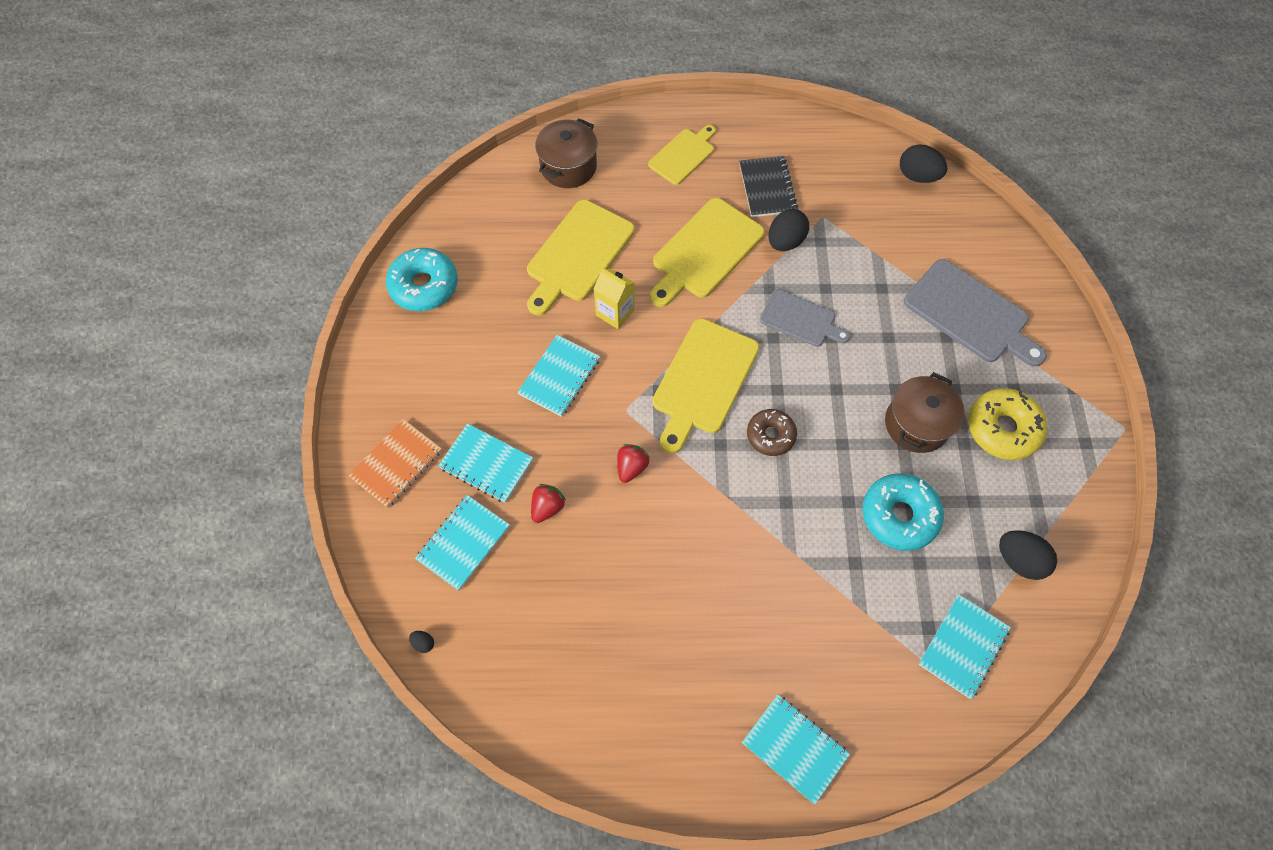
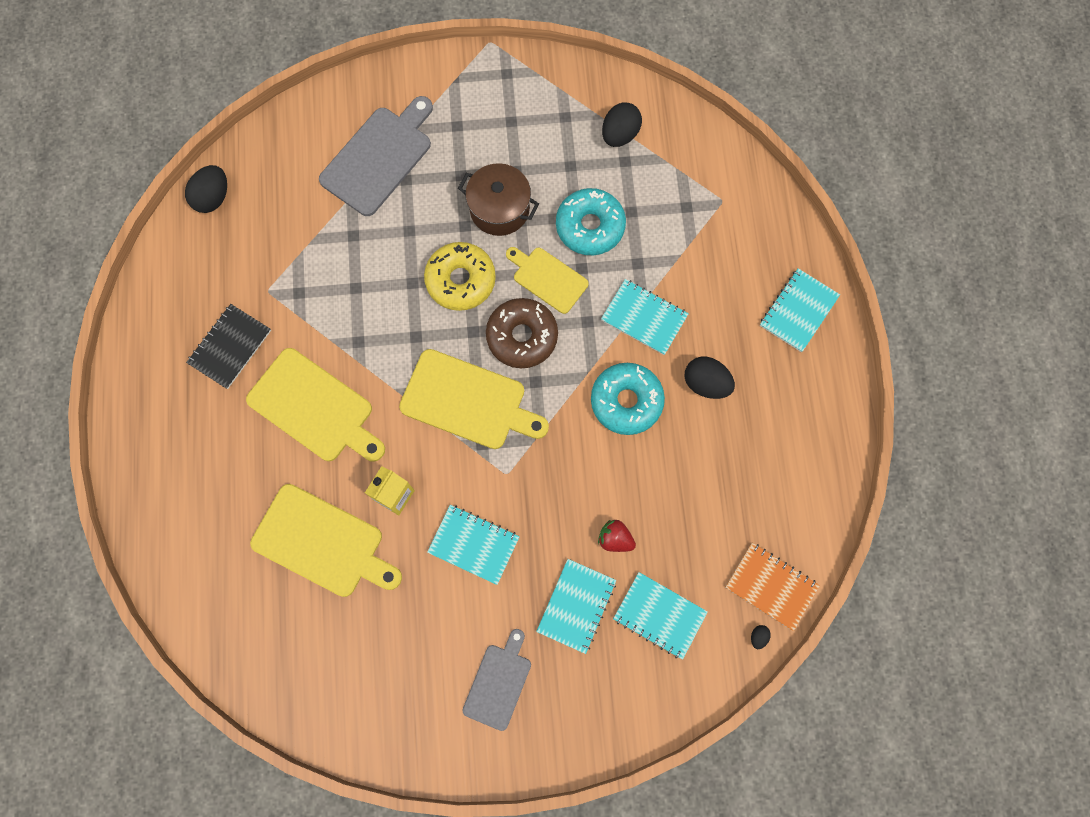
camera: 95 degrees left, 10 degrees up
(396, 464) = (585, 699): orange notebook -> orange notebook (771, 586)
(424, 286) = (370, 711): turquoise donut -> turquoise donut (626, 401)
(568, 166) = (201, 567): brown pot -> none
(631, 467) = (566, 463): red strawberry -> none
(683, 155) = (184, 439): yellow cutting board -> yellow cutting board (547, 278)
(767, 188) = (230, 347): black notebook -> black notebook turned 45 degrees counterclockwise
(770, 435) = (522, 336): brown donut -> brown donut, size x1.52
(785, 241) = (299, 327): black egg -> black egg (706, 383)
(801, 319) = (393, 311): grey cutting board -> grey cutting board (498, 683)
(963, 646) = (698, 181): turquoise notebook -> turquoise notebook (644, 317)
(1002, 429) = (498, 138): yellow donut -> yellow donut (460, 280)

